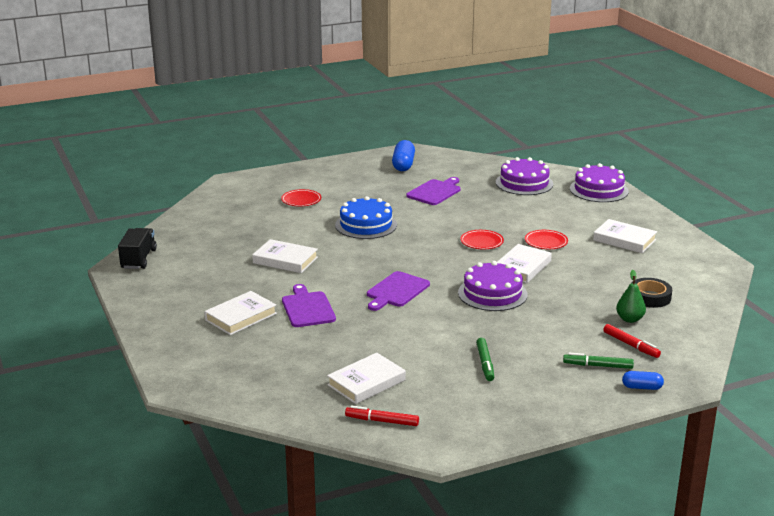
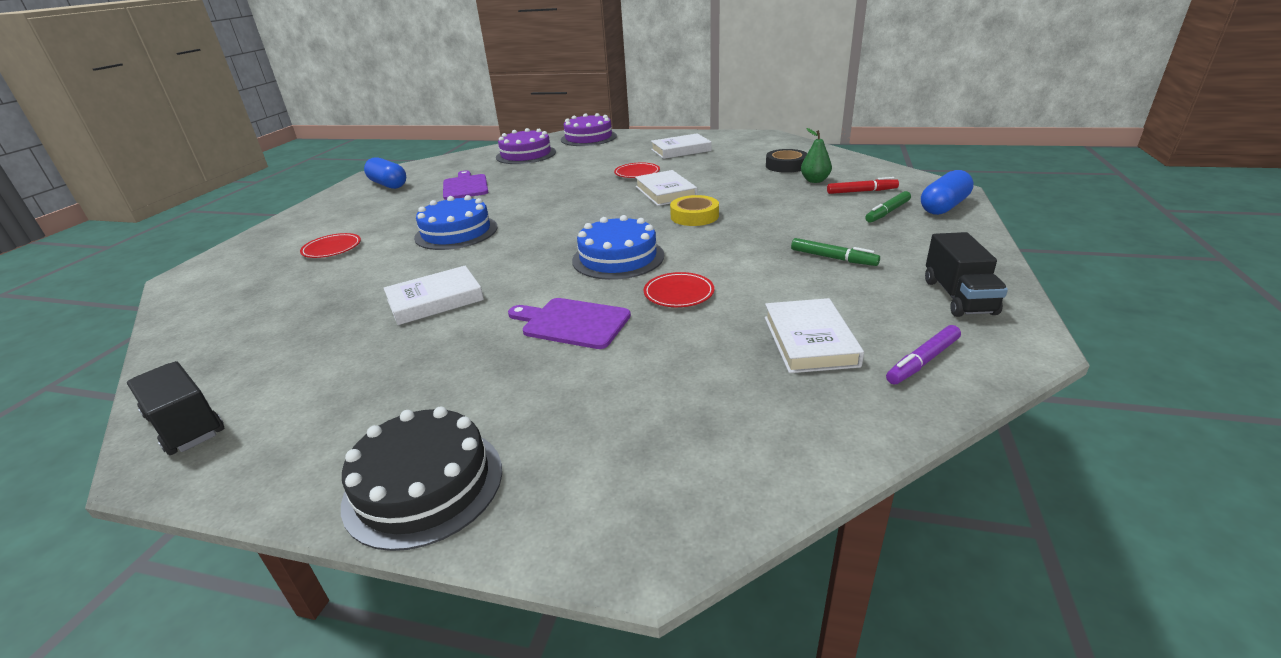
camera: 50 degrees left, 5 degrees up
(161, 328) = (424, 485): none -> black cake
(241, 317) = (515, 384): white book -> none
(382, 421) = (923, 361): red marker -> purple marker
(396, 291) = (618, 257): purple cutting board -> blue cake
(478, 419) = (958, 297): none -> black truck
(481, 242) = (592, 194): red plate -> red plate (678, 293)
(492, 293) = (694, 216): purple cake -> yellow tape
(642, 387) = (944, 207): blue capsule -> blue capsule, size x1.71

